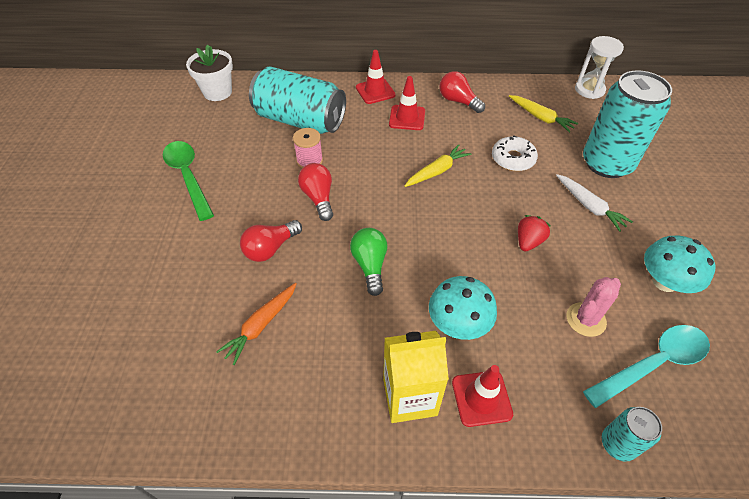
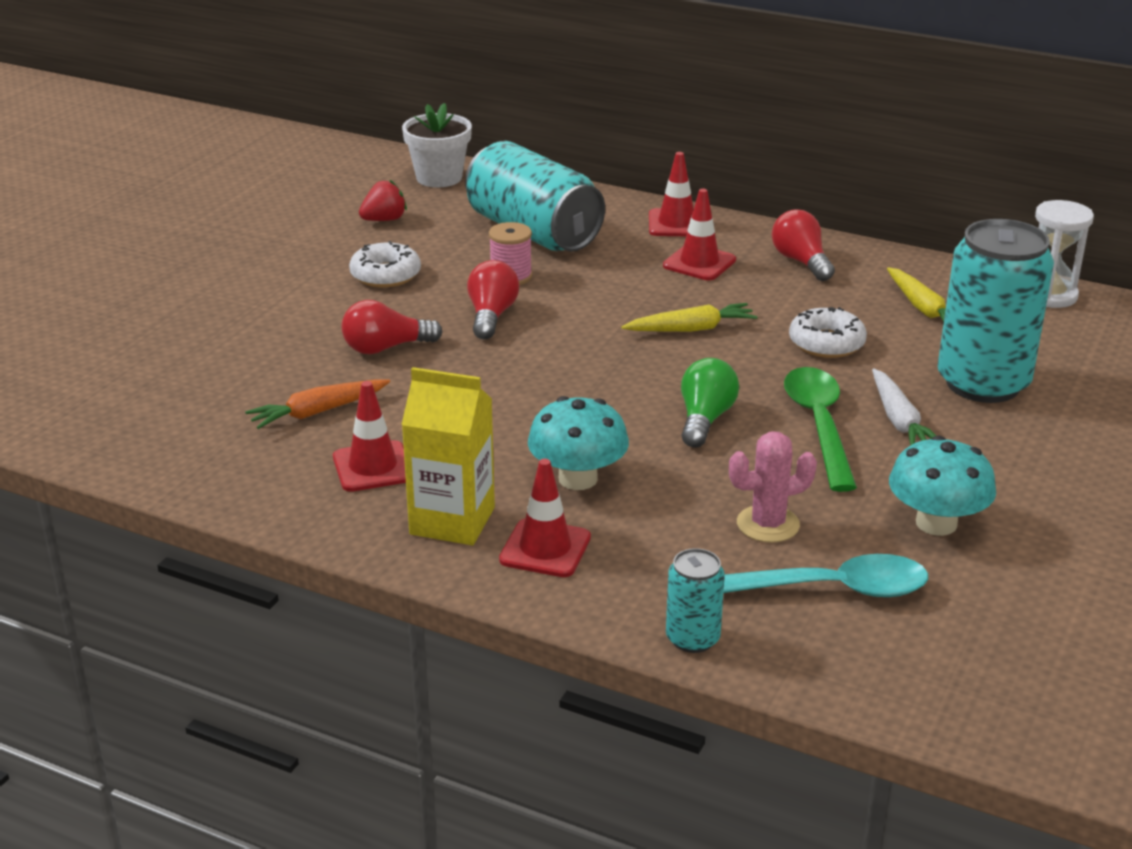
camera: 25 degrees right, 20 degrees down
(188, 176) = (332, 255): green spoon -> green spoon (819, 425)
(232, 183) = (385, 275): none -> white donut
(328, 365) = (373, 467): none -> red traffic cone
(370, 265) = (505, 396): green light bulb -> green light bulb (705, 419)
(528, 242) = (760, 431): red strawberry -> red strawberry (384, 220)

